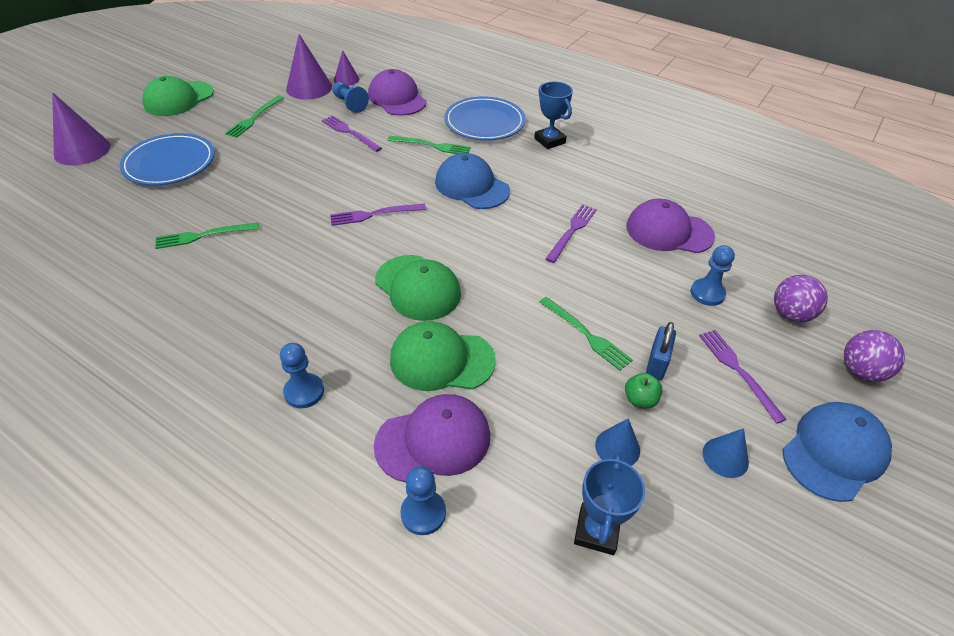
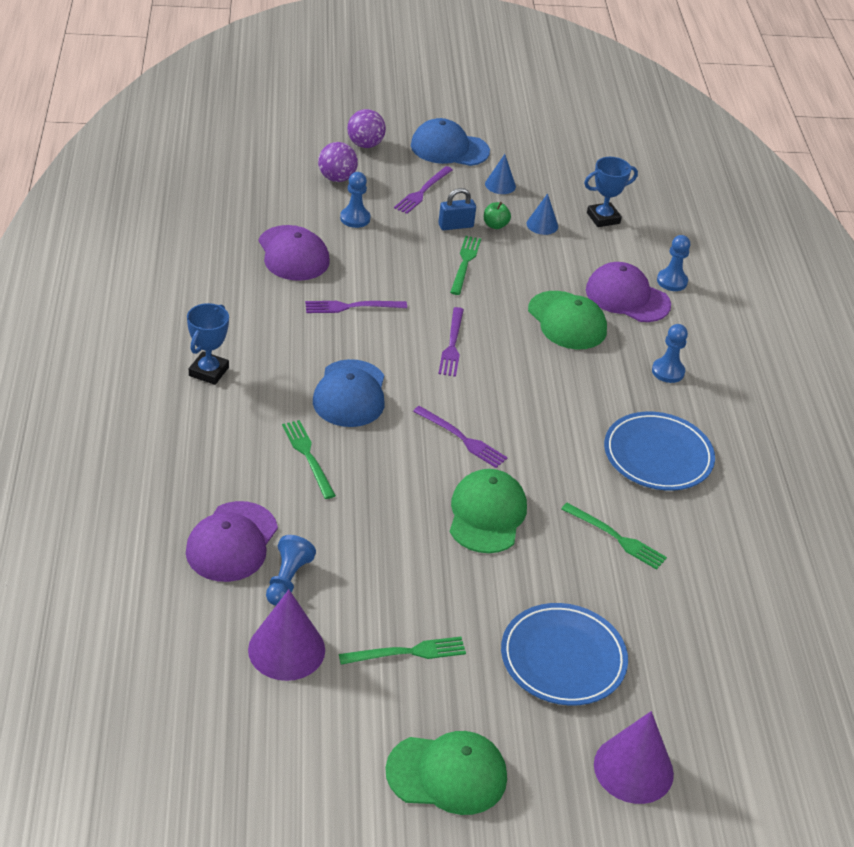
camera: 130 degrees left, 5 degrees down
(346, 79) = (228, 624): purple cone -> none
(350, 133) = (350, 539): purple fork -> purple fork (452, 344)
(418, 287) = (516, 365): green cap -> green cap (487, 514)
(484, 122) = (217, 437): blue plate -> blue plate (658, 455)

